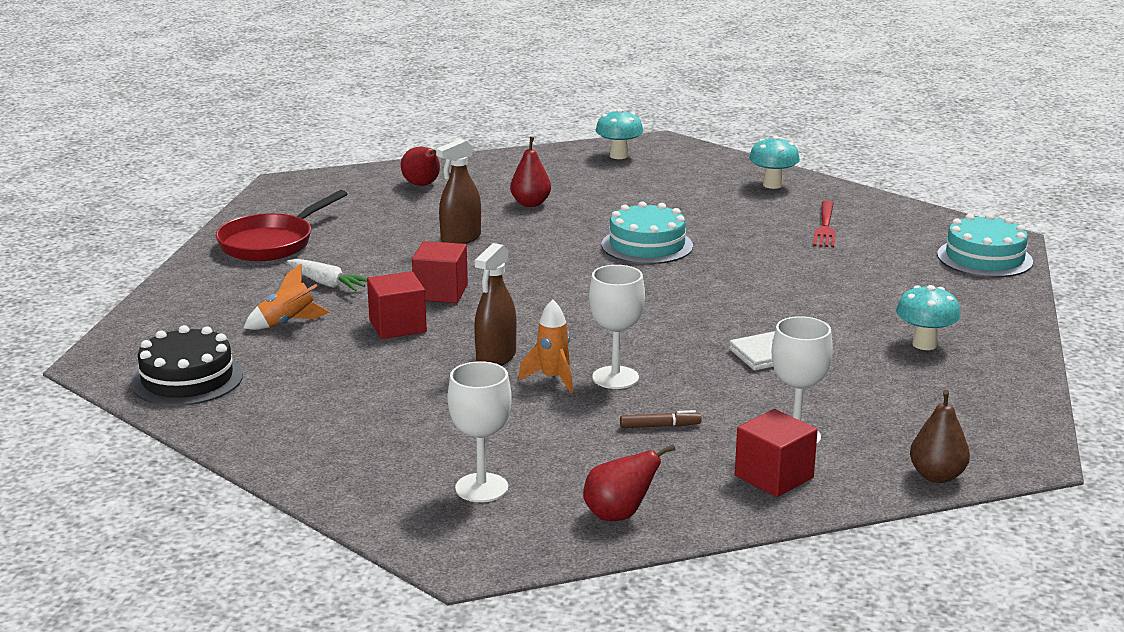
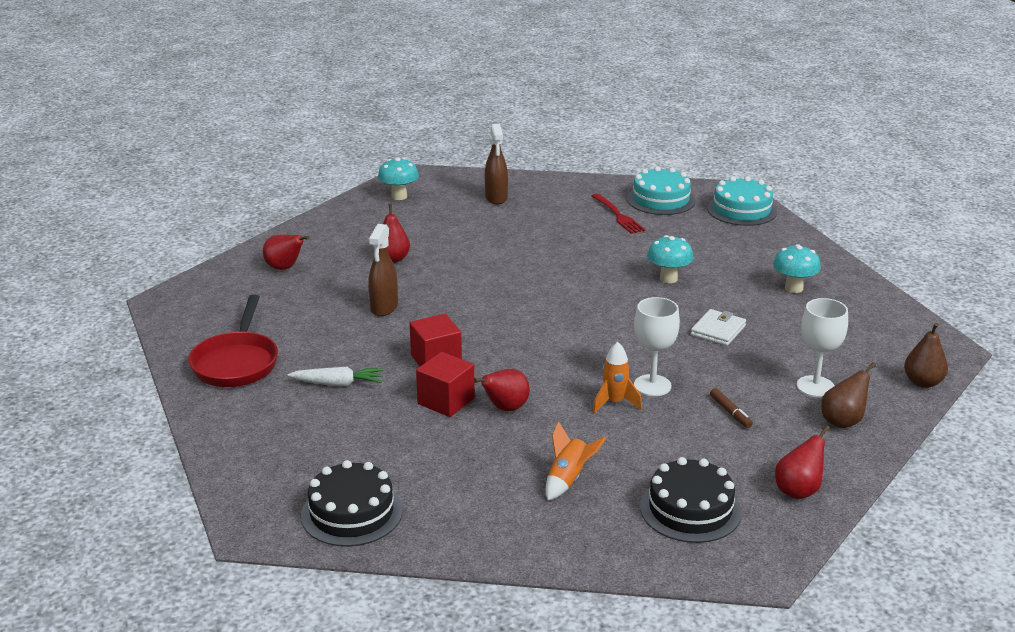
camera: 35 degrees left, 5 degrees up
(287, 323) = (358, 431): orange rocket -> orange rocket (568, 480)
(441, 349) = (505, 408): none -> red pear
(481, 488) = (690, 509): white goblet -> black cake
(496, 358) = (553, 401): brown spray bottle -> brown spray bottle (496, 198)
(647, 245) = (525, 269): turquoise cake -> turquoise cake (661, 200)
(660, 426) = (730, 412): brown marker -> brown marker turned 105 degrees clockwise
(772, 185) = (539, 191): turquoise mushroom -> turquoise mushroom (668, 278)
(774, 477) = (843, 421): red cube -> brown pear

